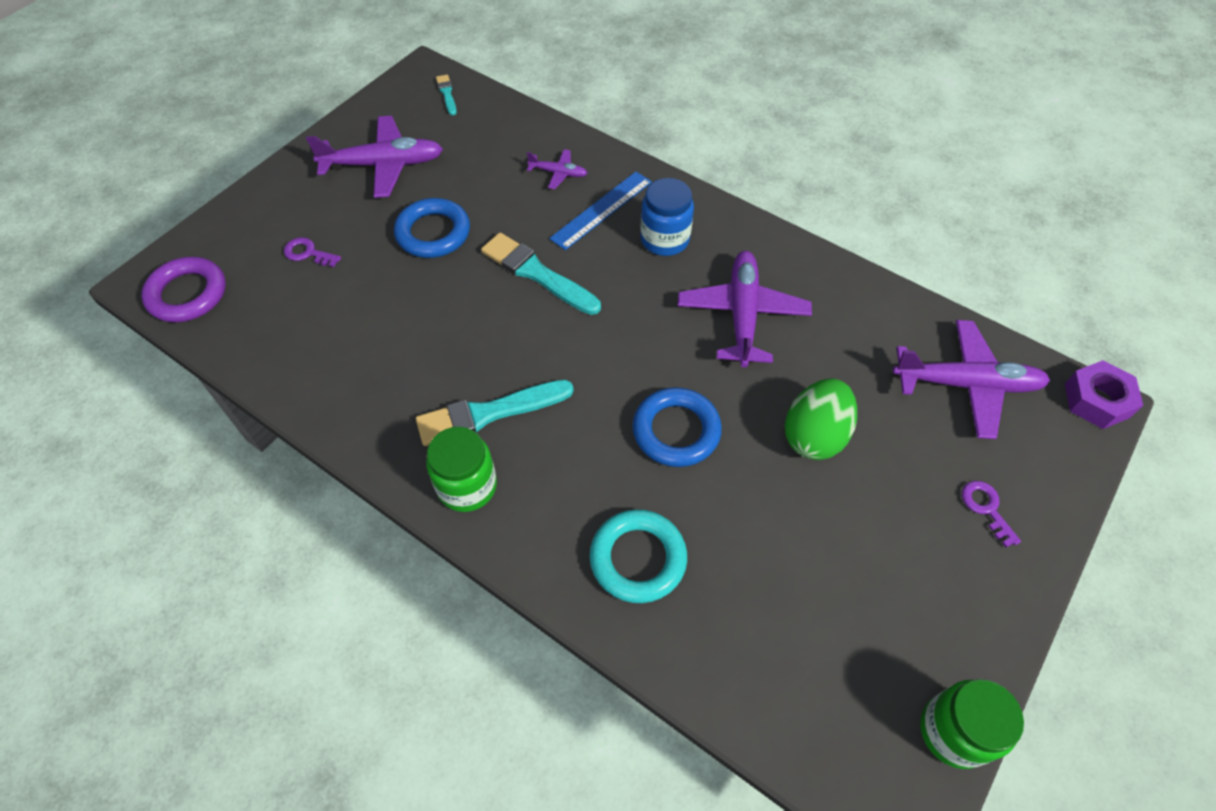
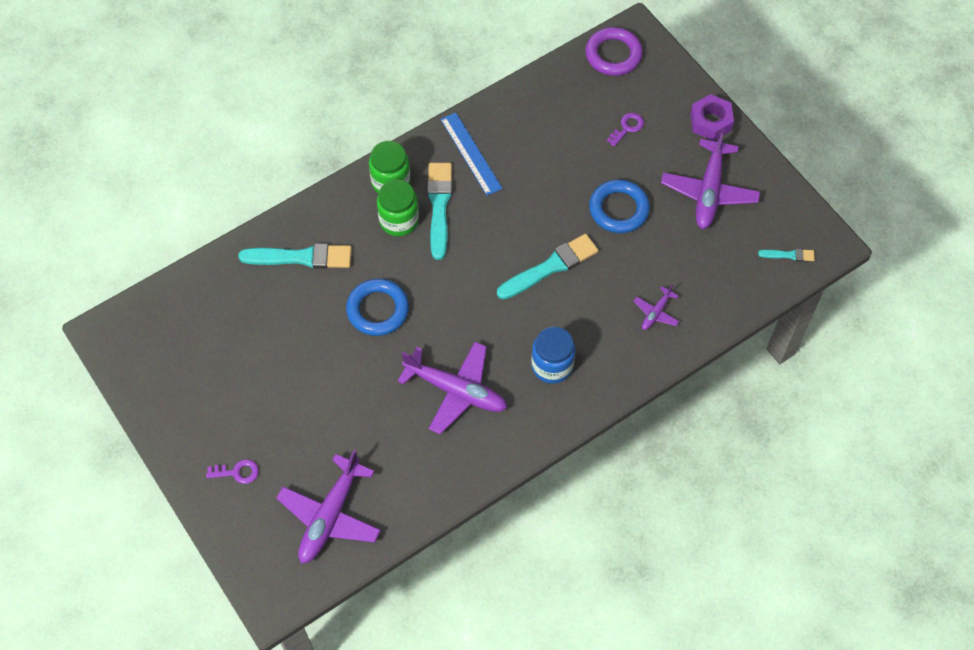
camera: 110 degrees right, 5 degrees up
(602, 210) = (601, 331): blue ruler -> blue ruler (470, 153)
(638, 559) = (301, 257): turquoise ring -> turquoise brush
(814, 435) = (336, 393): green egg -> none
(954, 731) = (128, 377): green jar -> green jar (399, 220)
(1096, 400) = (277, 601): purple nut -> purple nut (710, 122)

